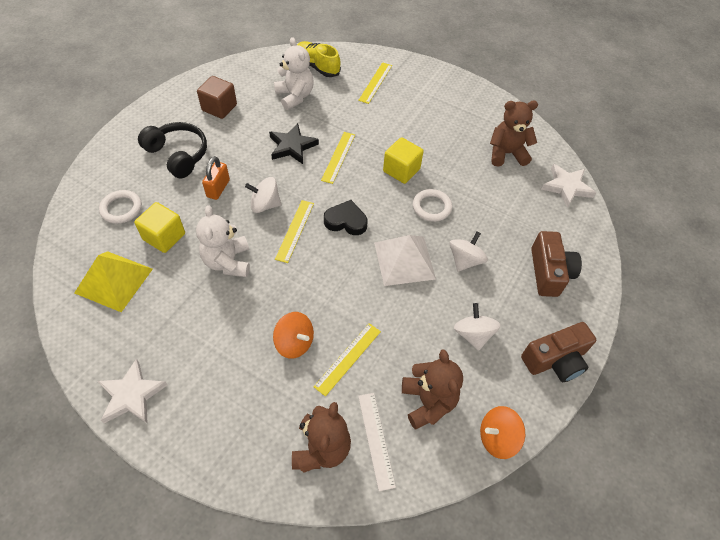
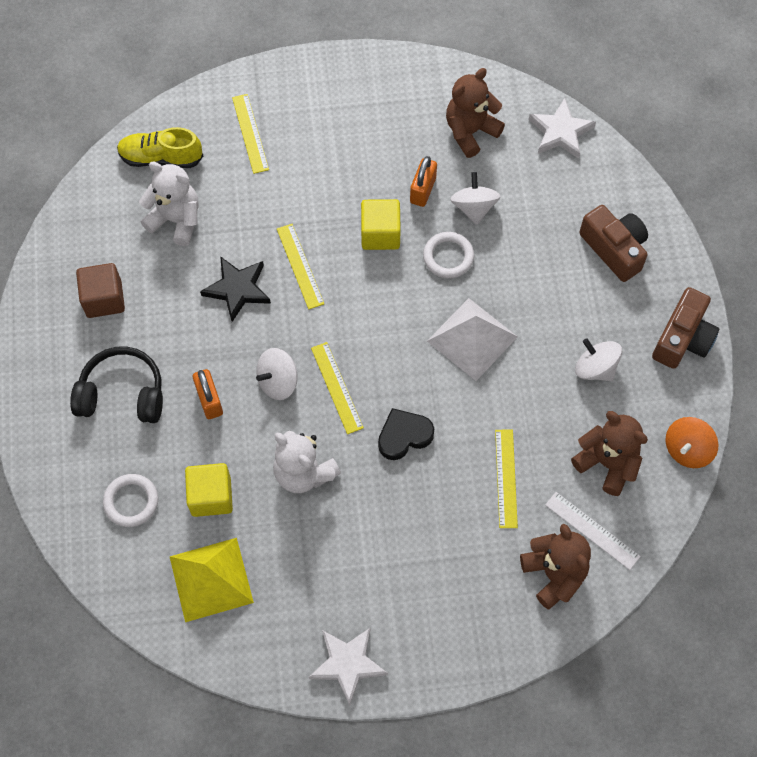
camera: 35 degrees left, 10 degrees up
(294, 343) = (445, 501): orange spinning top -> none
(346, 221) = (378, 338): black heart -> black heart (404, 436)
(448, 164) = (422, 190): none -> orange padlock
(465, 260) = (528, 295): white spinning top -> white spinning top (474, 208)

